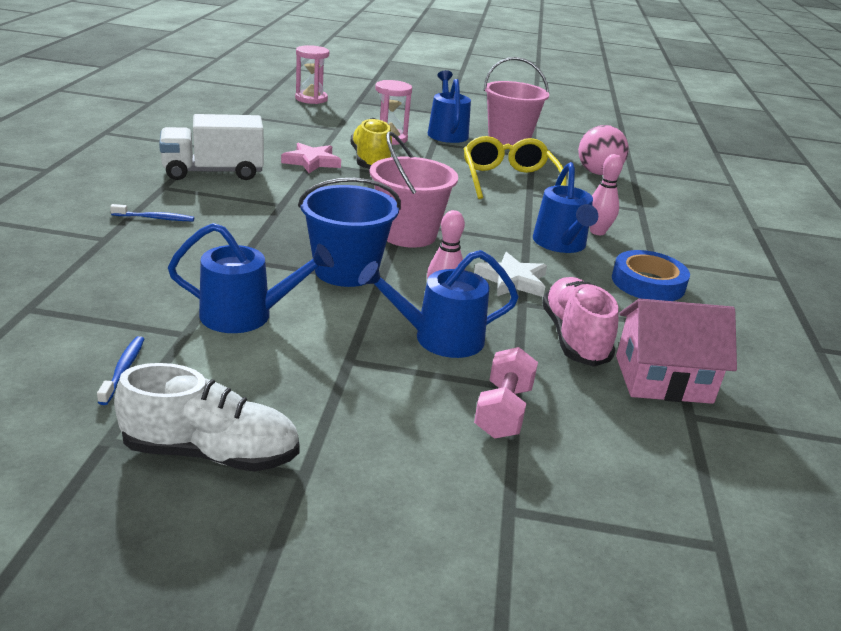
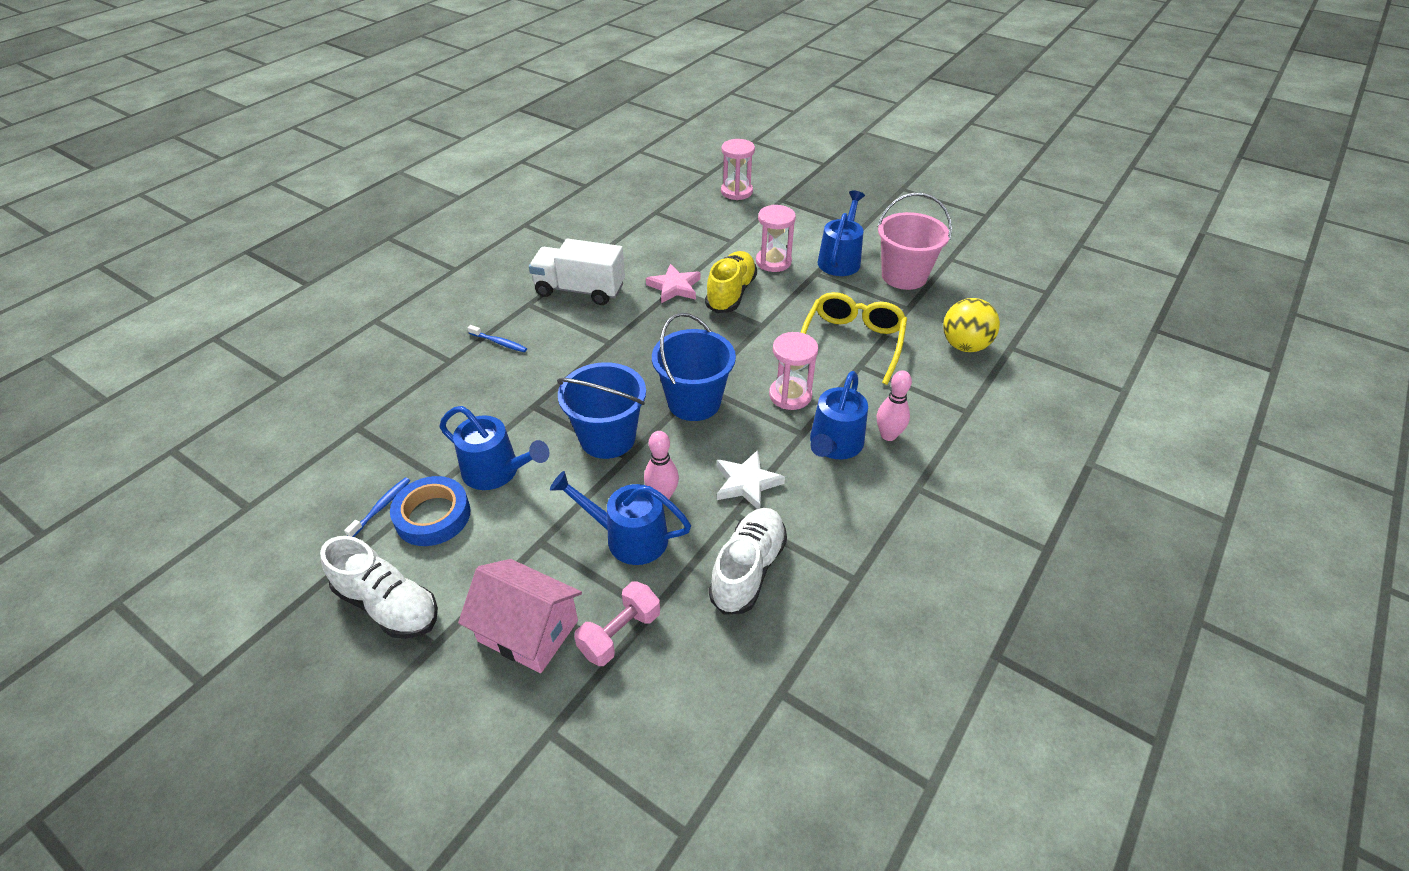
camera: 30 degrees right, 15 degrees up
(408, 234) = (694, 402): pink bucket -> blue bucket
(491, 218) = (790, 395): none -> pink hourglass
(574, 338) = (748, 569): pink shoe -> white shoe
(598, 173) = (964, 346): pink ball -> yellow ball
(648, 283) = (882, 518): blue tape -> blue tape (433, 516)
(663, 379) = (791, 643): pink house -> pink house (528, 631)

